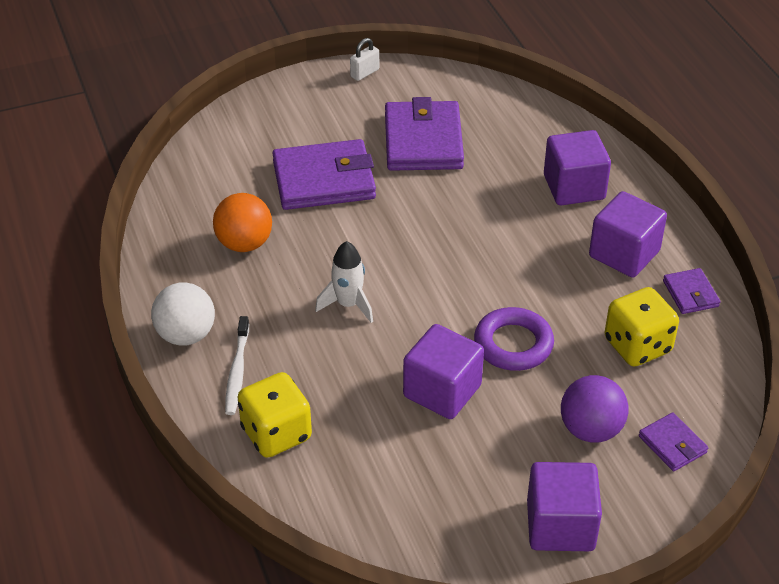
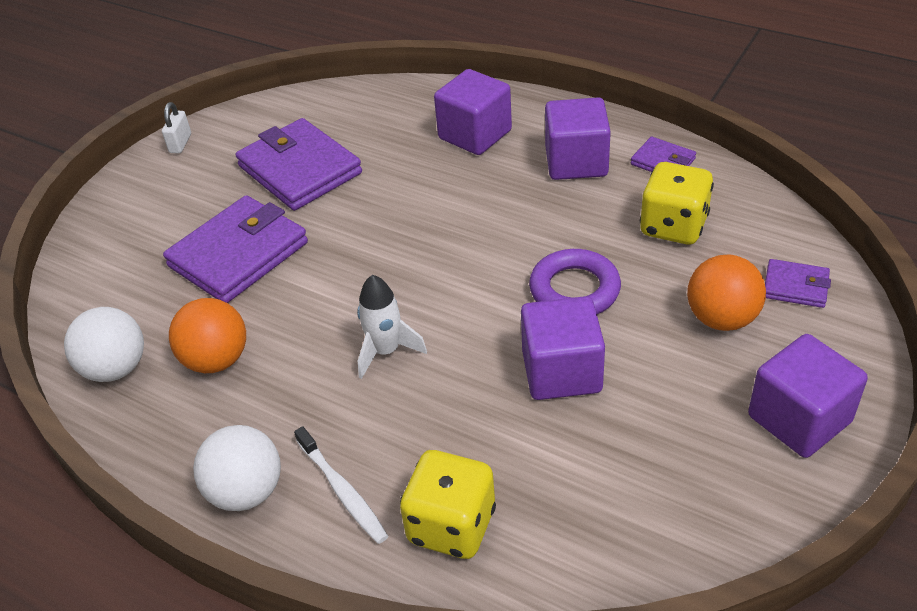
camera: 35 degrees left, 0 degrees up
(184, 211) = (116, 368): none -> white ball
(590, 429) = (721, 318): purple ball -> orange ball

